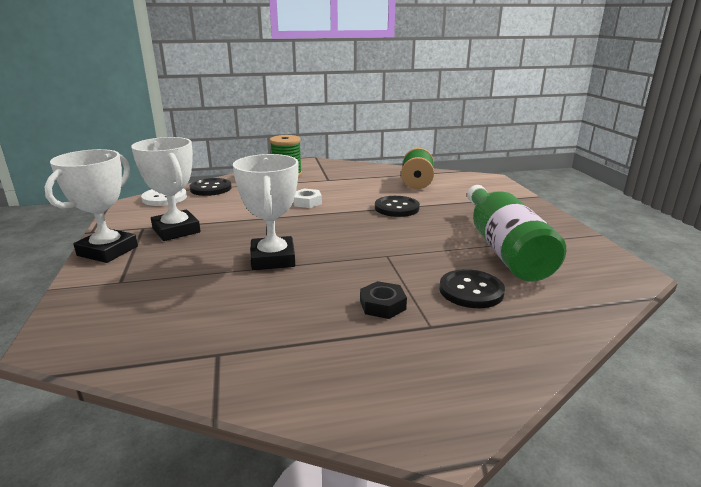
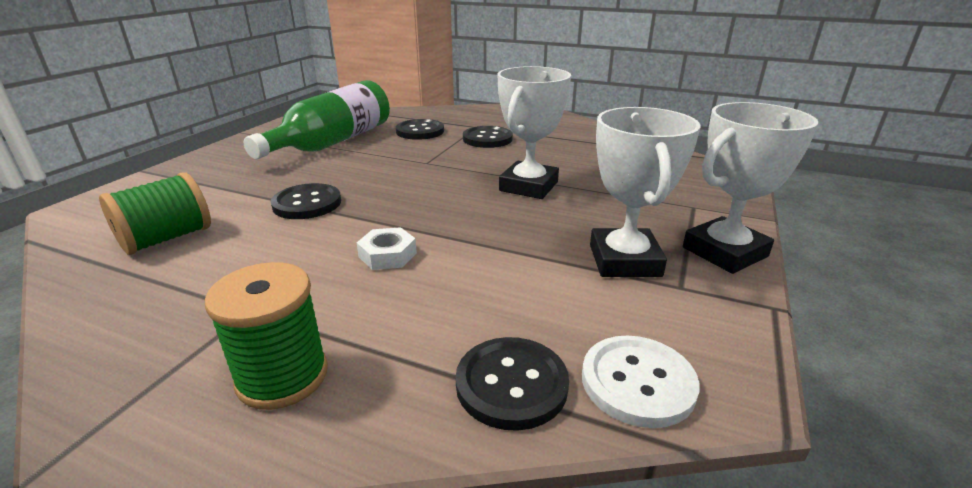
camera: 145 degrees left, 5 degrees up
(382, 305) = (487, 139): black nut -> black button

